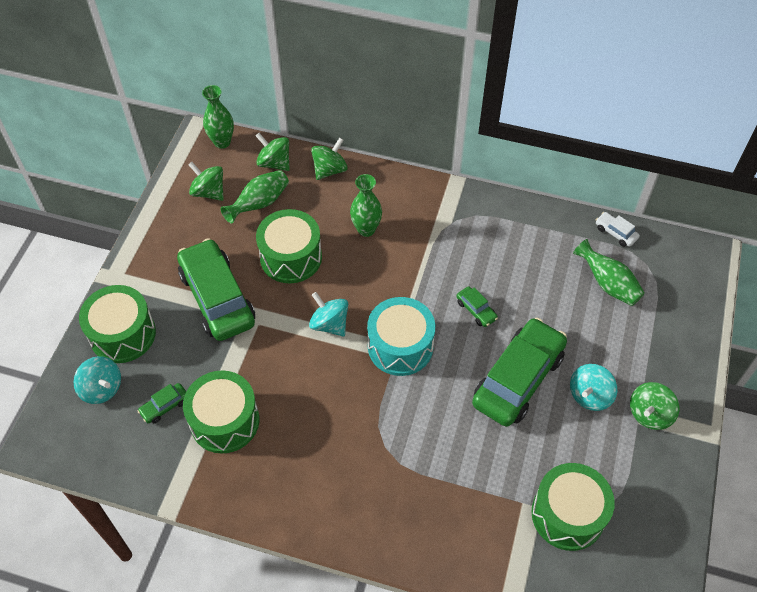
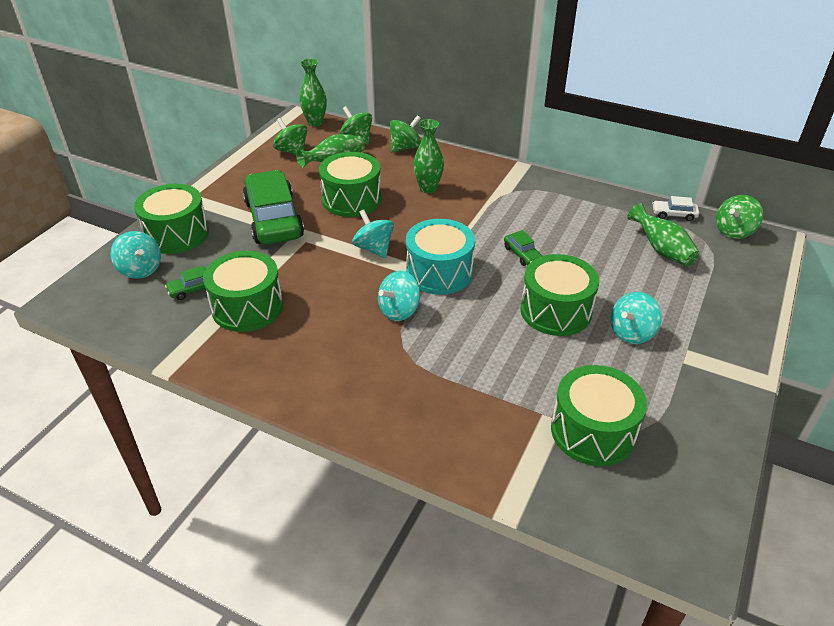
camera: 10 degrees right, 15 degrees down
(372, 402) = (399, 311): none -> turquoise spinning top
(518, 379) = (556, 311): green car -> green drum
(615, 233) = (674, 215): white car -> white car turned 45 degrees counterclockwise
(649, 414) = (697, 356): green spinning top -> green spinning top (734, 231)

